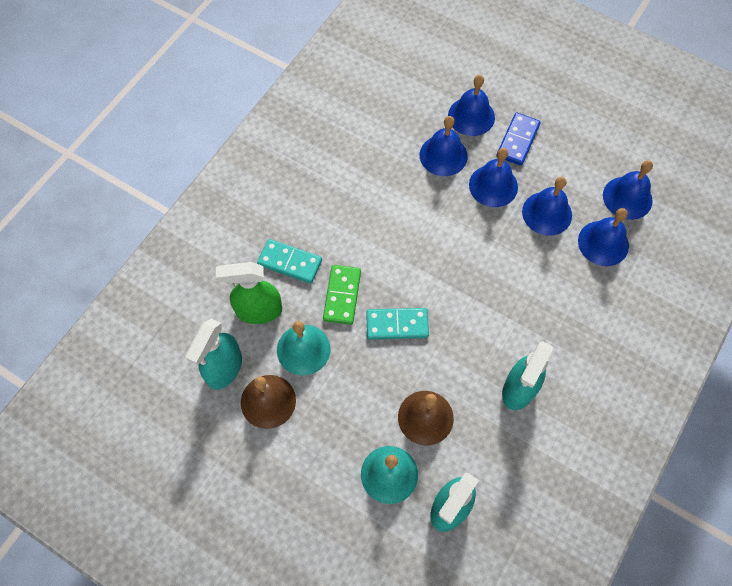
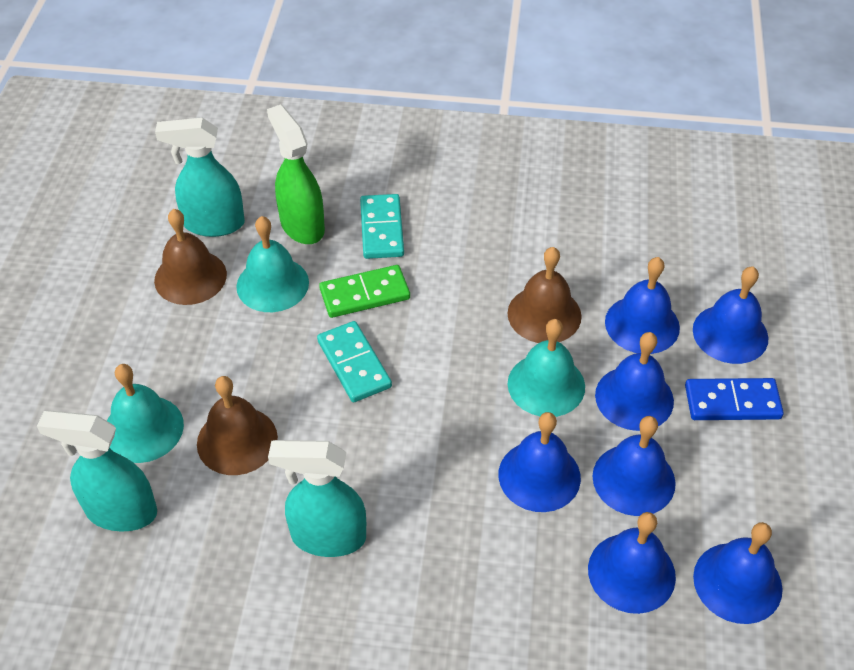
camera: 65 degrees right, 15 degrees down
(410, 202) = (544, 314): none -> brown bell
(463, 225) = (546, 385): none -> turquoise bell
(524, 258) = (539, 476): none -> blue bell

